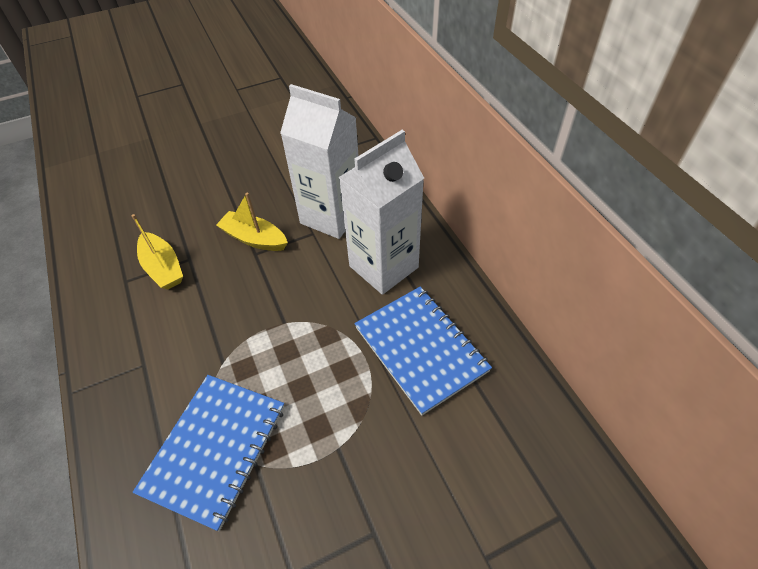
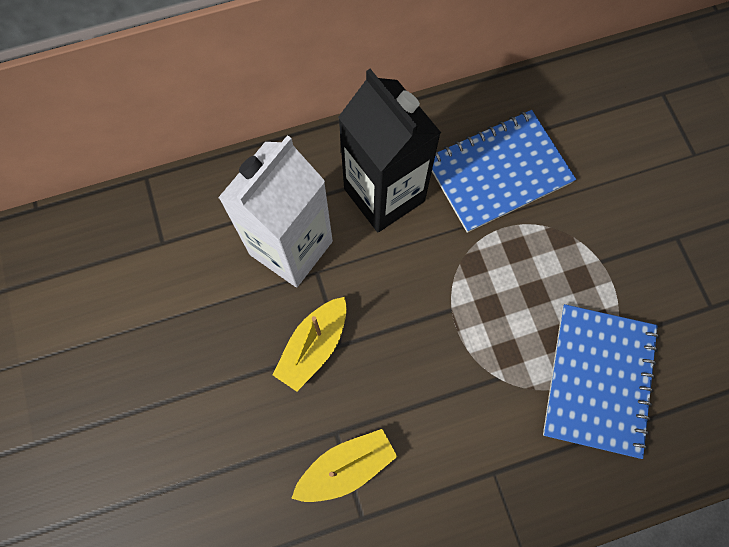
camera: 85 degrees left, 20 degrees up
(215, 449) = (598, 380): blue notebook -> blue notebook turned 75 degrees clockwise
(383, 267) = (384, 195): white carton -> black carton

